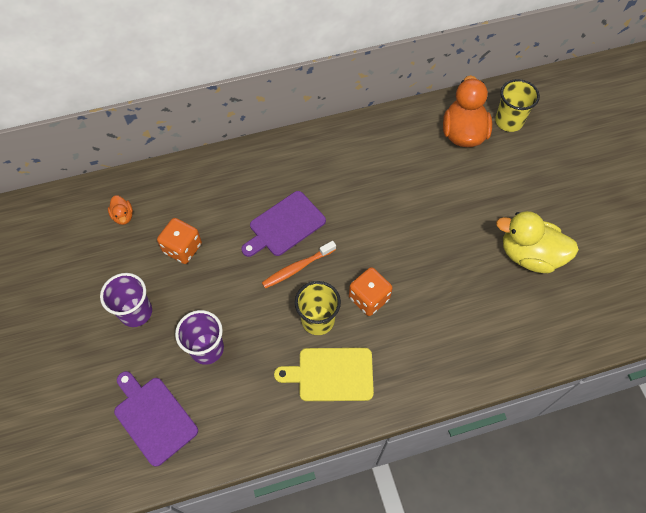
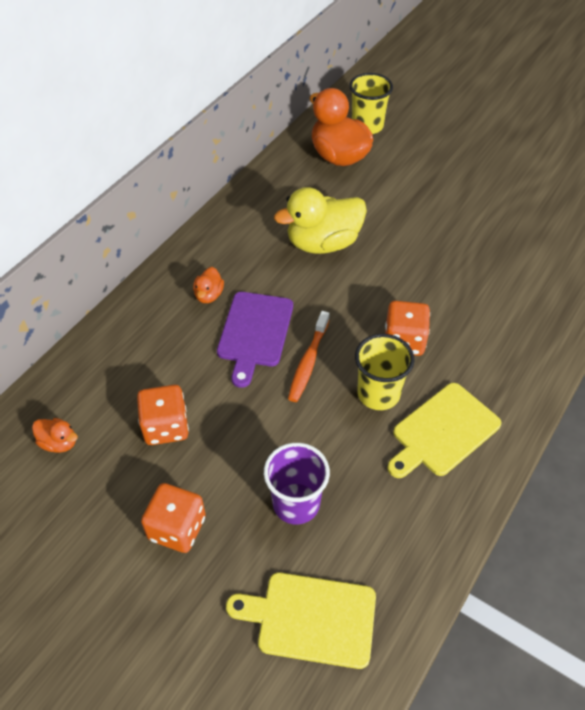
camera: 40 degrees left, 10 degrees down
(136, 312) = (177, 528): purple cup -> orange dice
(153, 417) = (311, 619): purple cutting board -> yellow cutting board
(282, 180) = (209, 295): none -> orange duck
(529, 255) = (496, 216): yellow duck -> yellow duck (323, 243)

